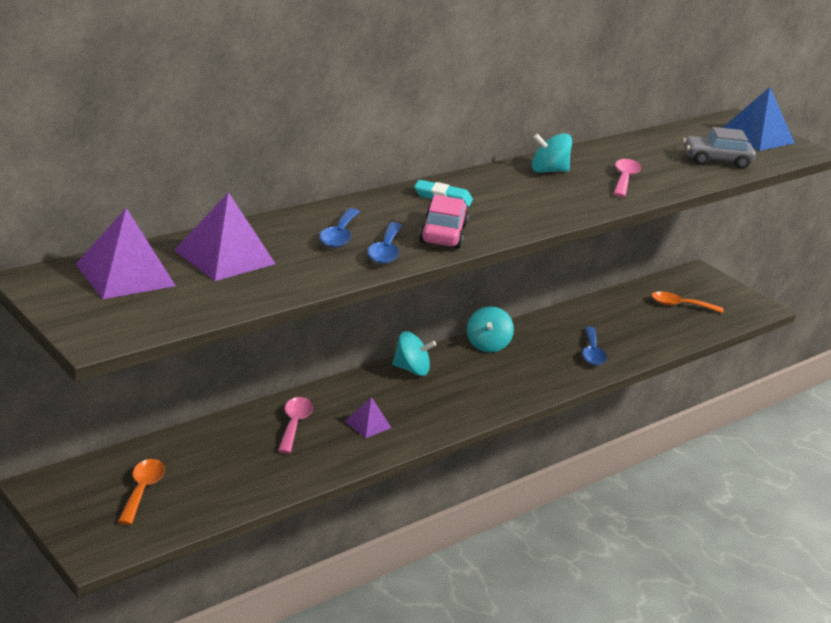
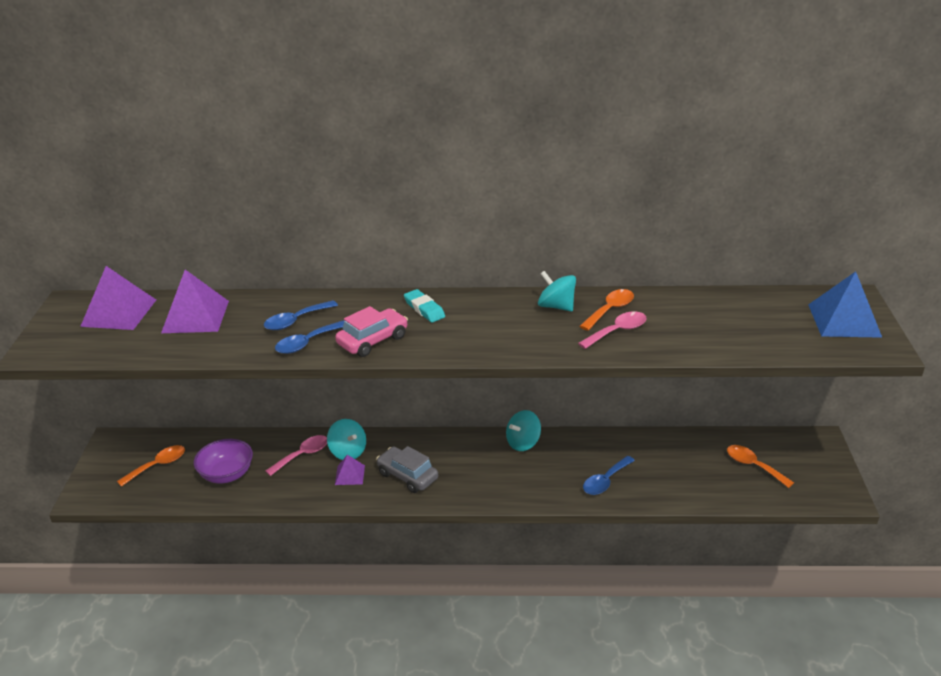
camera: 45 degrees right, 5 degrees up
(237, 469) = (227, 474): none -> purple bowl
(411, 369) = (437, 443): turquoise spinning top -> turquoise spinning top (348, 452)
(593, 164) = (610, 310): none -> orange spoon
(716, 160) = (750, 335): grey car -> grey car (407, 476)

